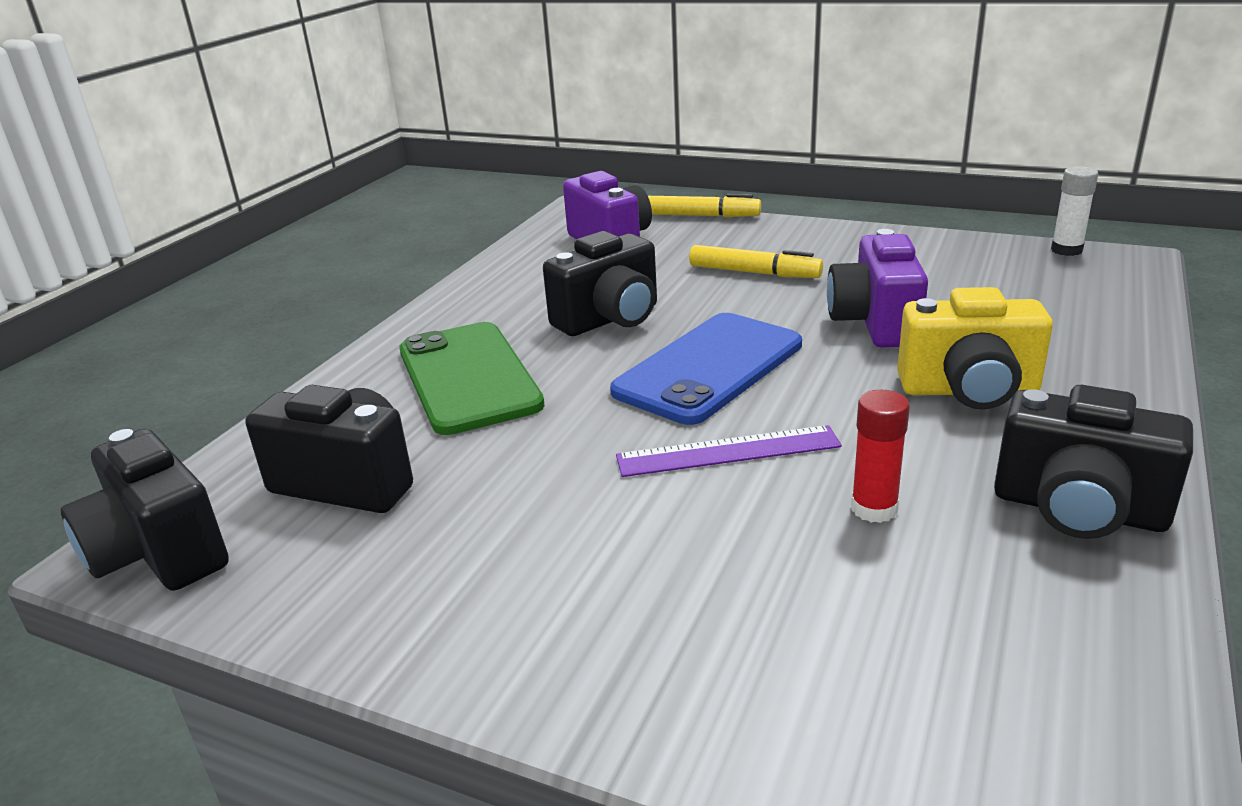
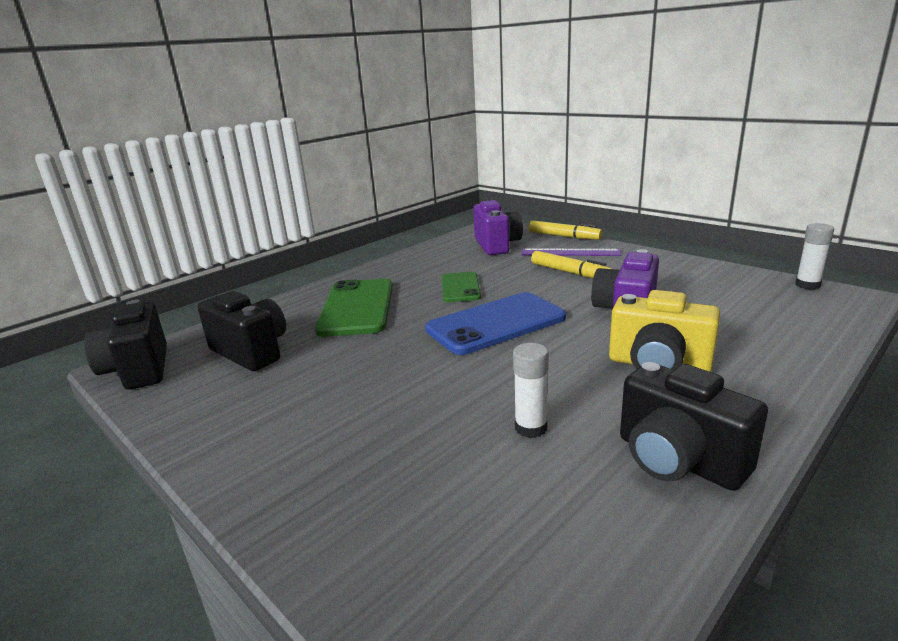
camera: 20 degrees right, 5 degrees down
(610, 319) = (460, 287): black camera -> green phone
(728, 451) = (467, 374): purple ruler -> purple ruler (570, 252)
(874, 508) = (531, 428): red glue stick -> white glue stick

